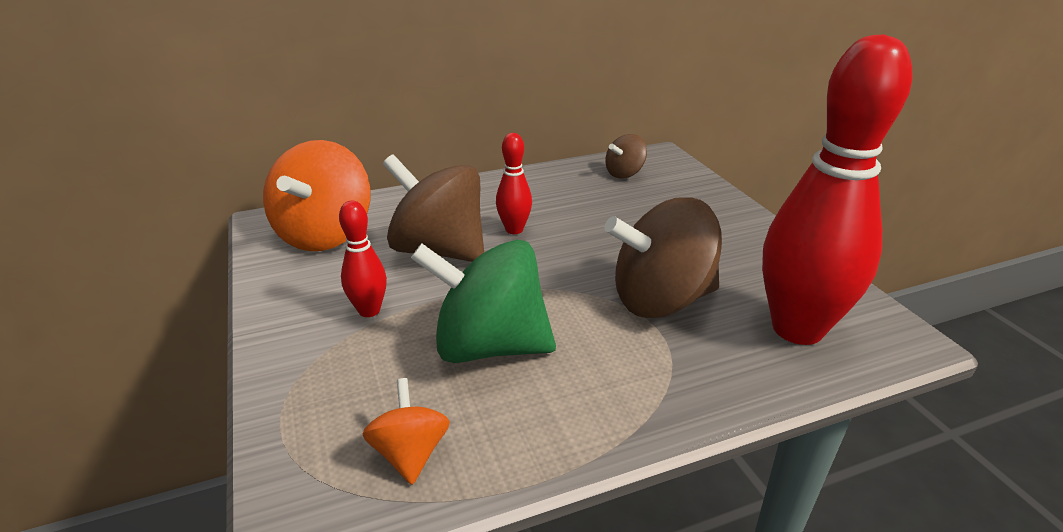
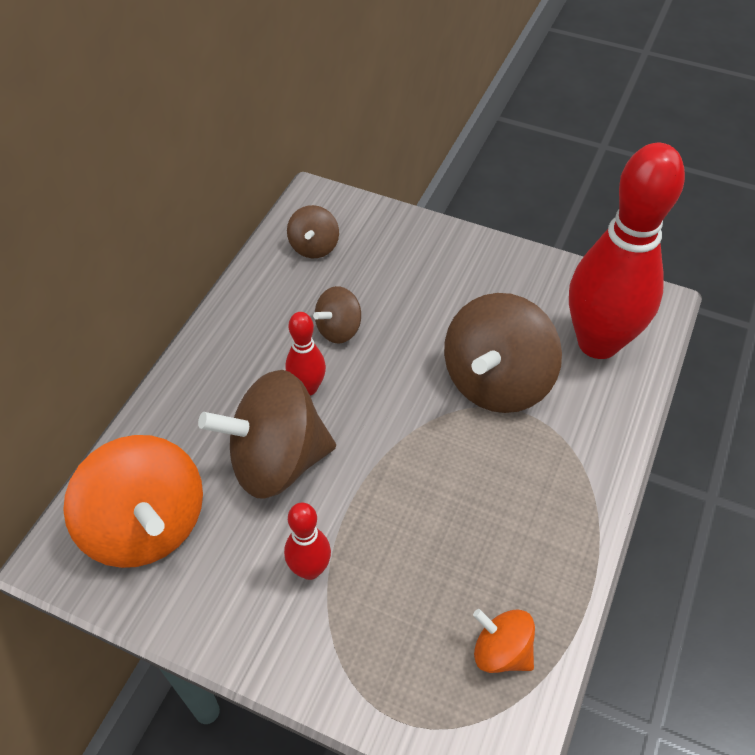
camera: 45 degrees left, 20 degrees up
(489, 346) = (438, 523): green spinning top -> none
(580, 215) = (339, 329): none -> brown spinning top

